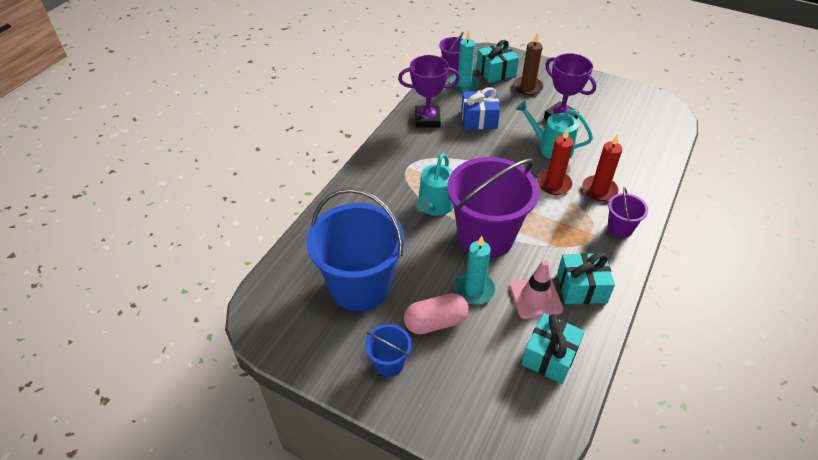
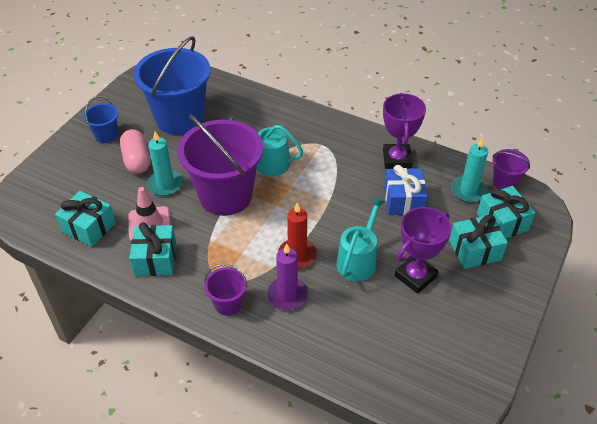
camera: 90 degrees right, 0 degrees up
(527, 87) = (475, 250): brown candle -> turquoise gift
(599, 190) = (287, 295): red candle -> purple candle

